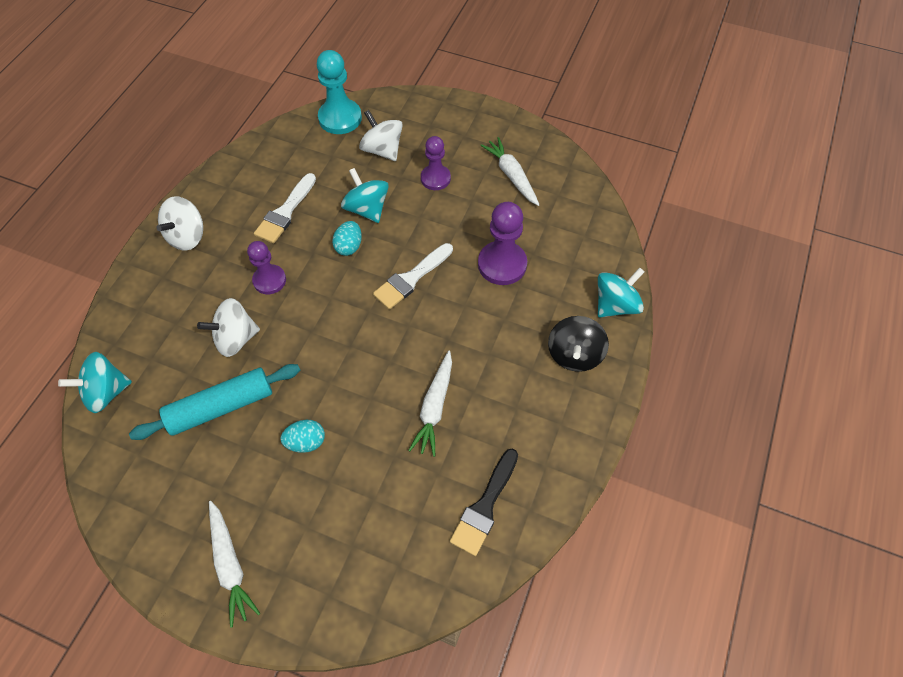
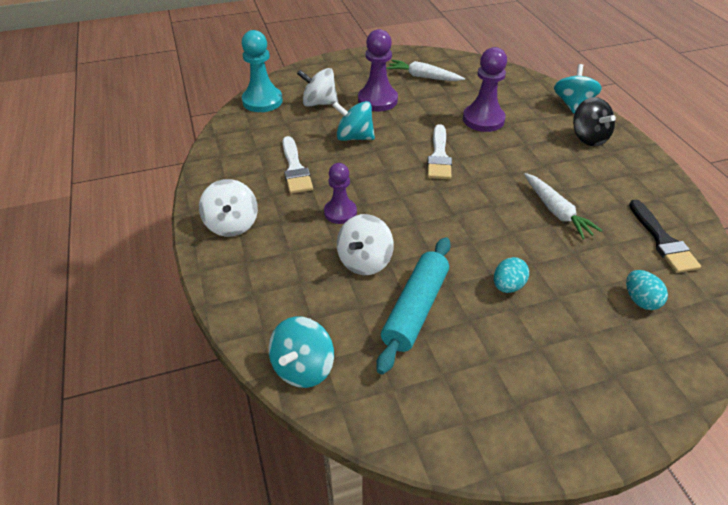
camera: 40 degrees left, 15 degrees down
(230, 564) = (571, 401): white carrot -> none
(349, 246) = (371, 162): turquoise egg -> turquoise egg (640, 300)
(435, 178) = (377, 100): purple pawn -> purple pawn, size x1.51

